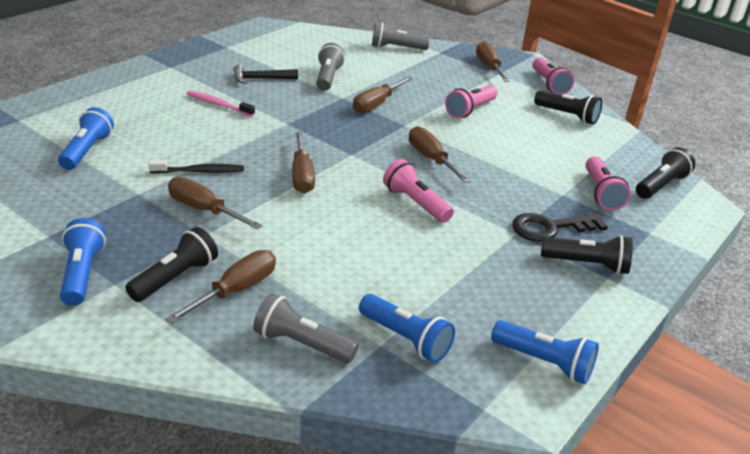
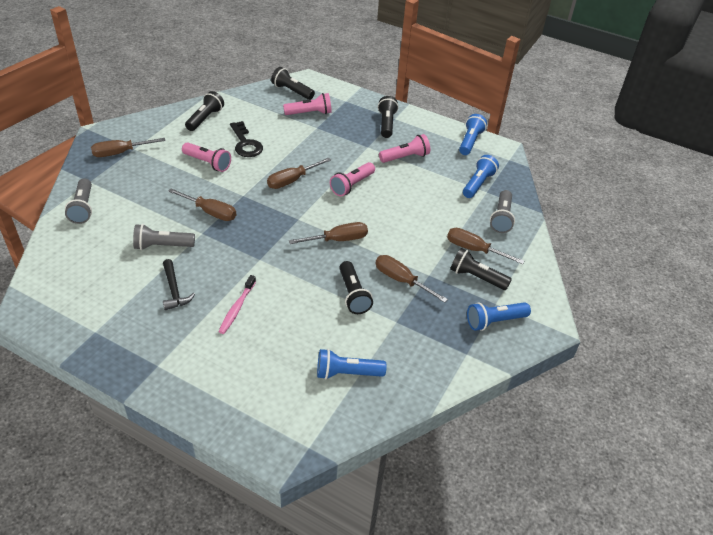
camera: 100 degrees left, 10 degrees up
(199, 171) = (353, 295): black toothbrush -> black flashlight
(204, 210) = (402, 280): brown screwdriver -> brown screwdriver turned 105 degrees clockwise
(549, 84) = (150, 124): pink flashlight -> pink flashlight (405, 157)
(550, 228) = (356, 134): black key -> black key (245, 143)

